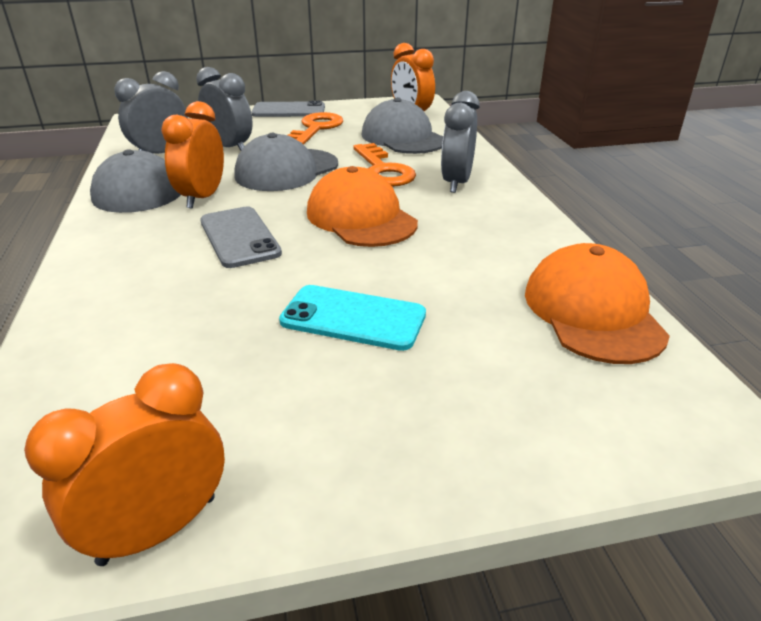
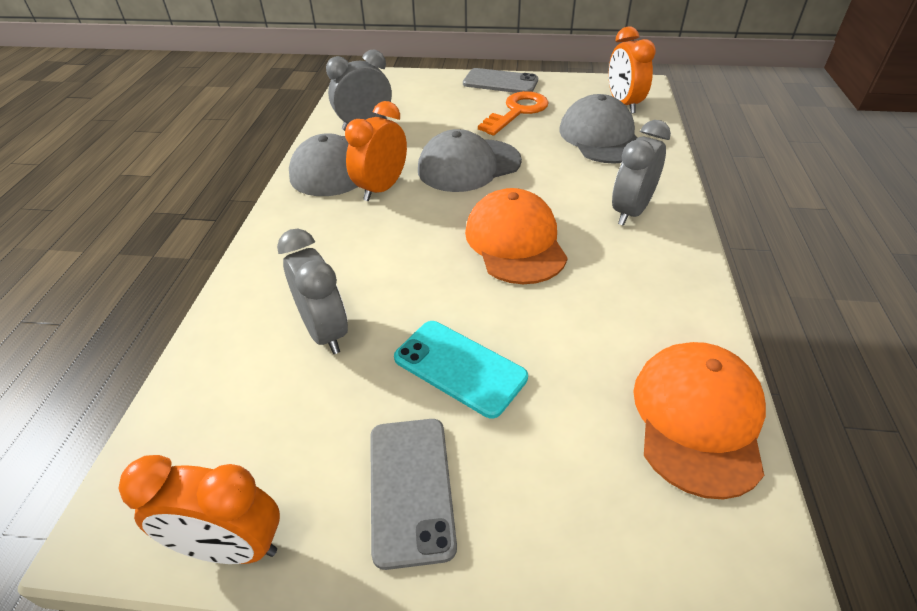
camera: 20 degrees right, 10 degrees up
(158, 529) = (231, 547): orange clock -> orange clock turned 150 degrees counterclockwise
(230, 147) = (427, 126): grey clock -> grey clock (325, 331)
(239, 237) = (396, 245): grey phone -> grey phone (411, 488)
(383, 170) = (562, 181): orange key -> none

